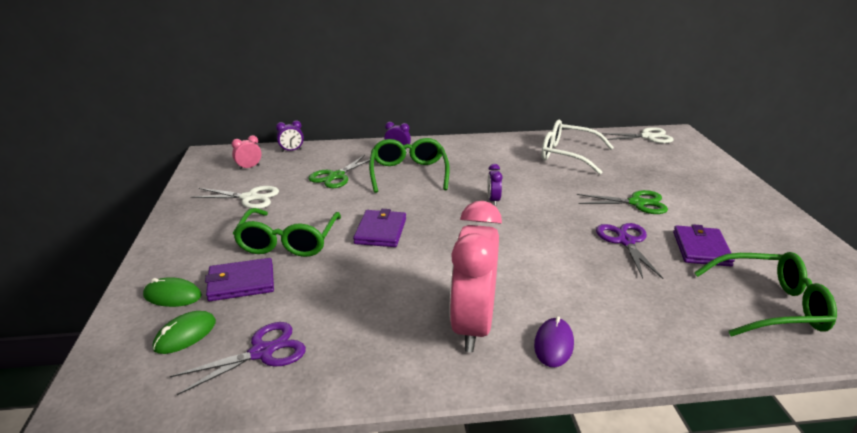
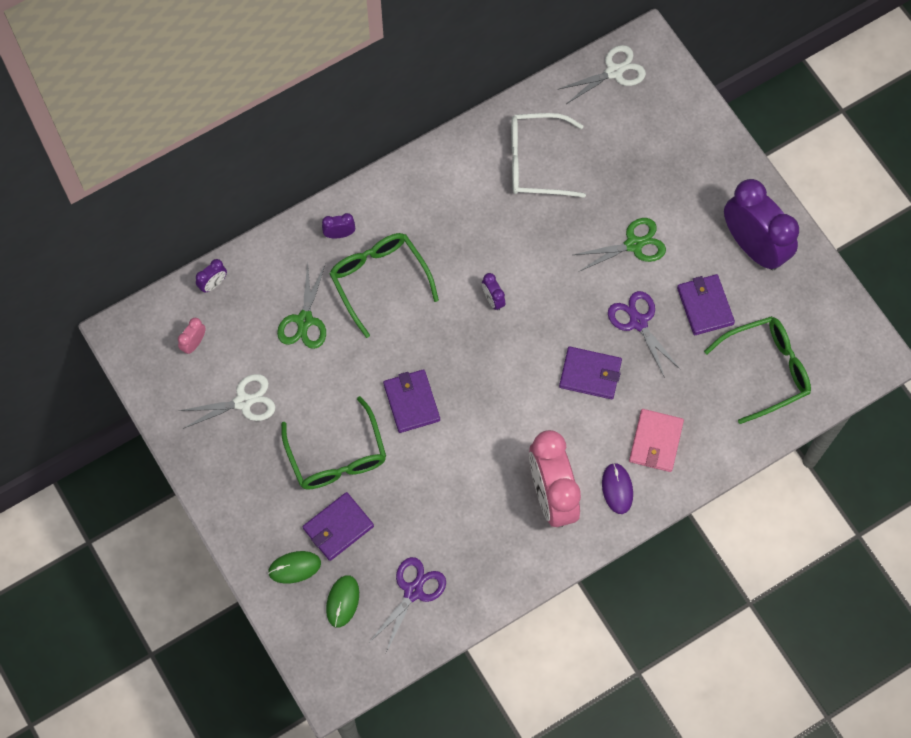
camera: 25 degrees left, 40 degrees up
(562, 258) = (590, 374): none -> purple wallet
(617, 322) = (656, 442): none -> pink wallet
(760, 229) = (753, 246): none -> purple clock

